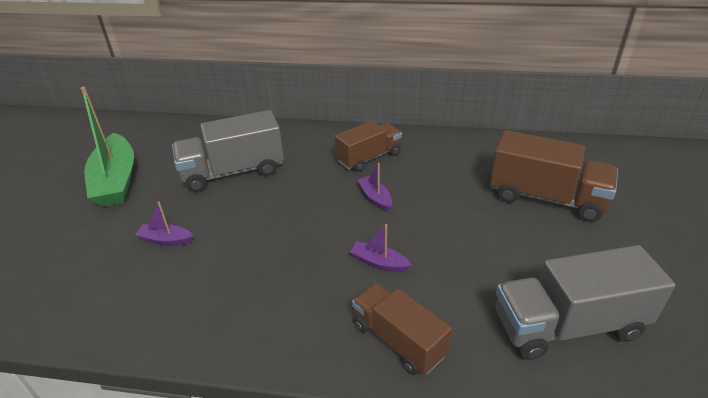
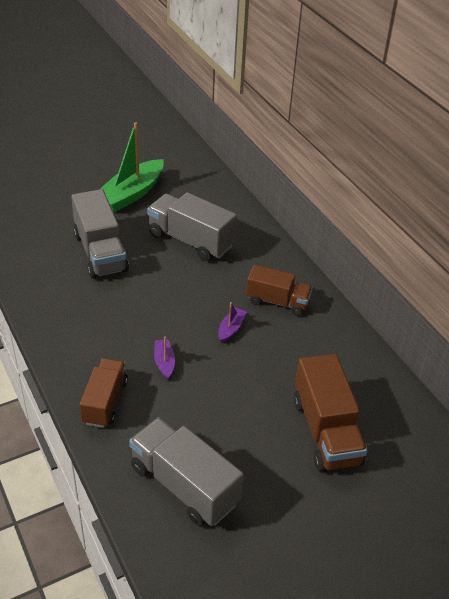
camera: 50 degrees right, 5 degrees up
(166, 240) = (100, 252): purple boat -> grey truck

